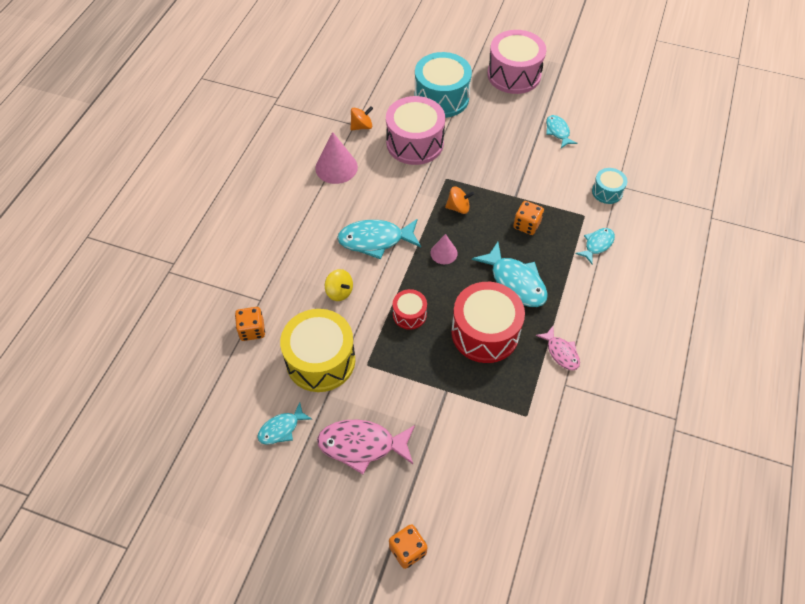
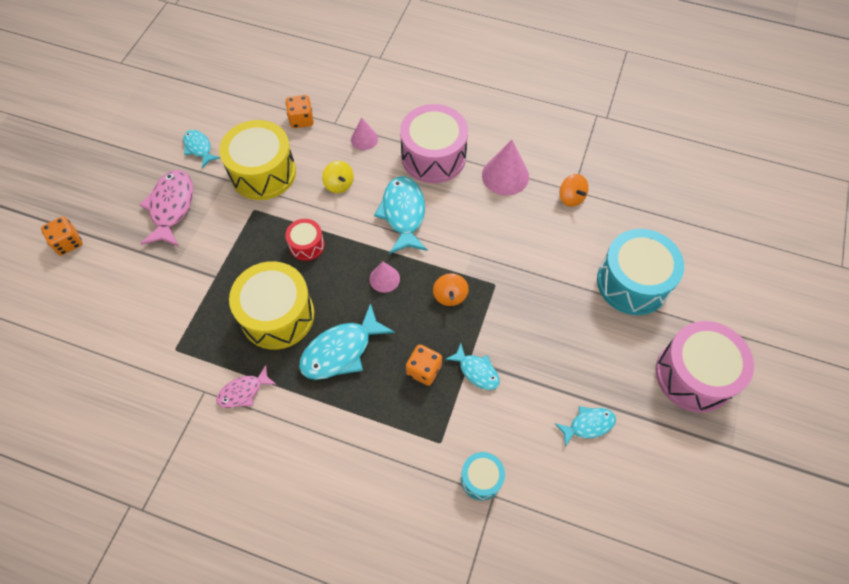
camera: 90 degrees right, 5 degrees up
(284, 273) = (364, 139): none -> pink cone
(339, 292) = (339, 184): yellow spinning top -> yellow spinning top turned 75 degrees counterclockwise
(415, 143) = (549, 252): pink drum -> pink drum (433, 156)
(485, 333) = (277, 315): red drum -> yellow drum
(597, 245) = (392, 453): turquoise fish -> turquoise fish (476, 371)

